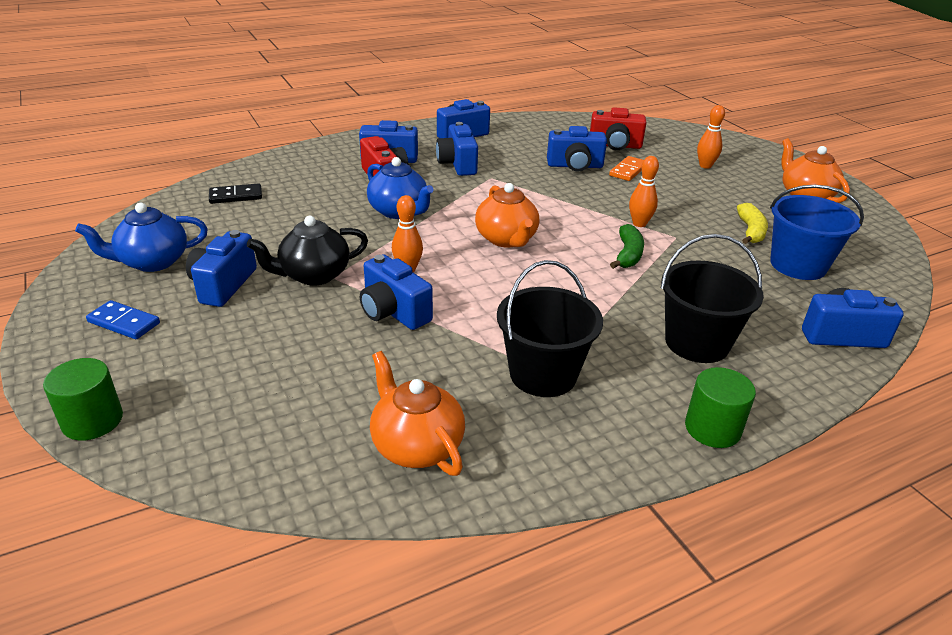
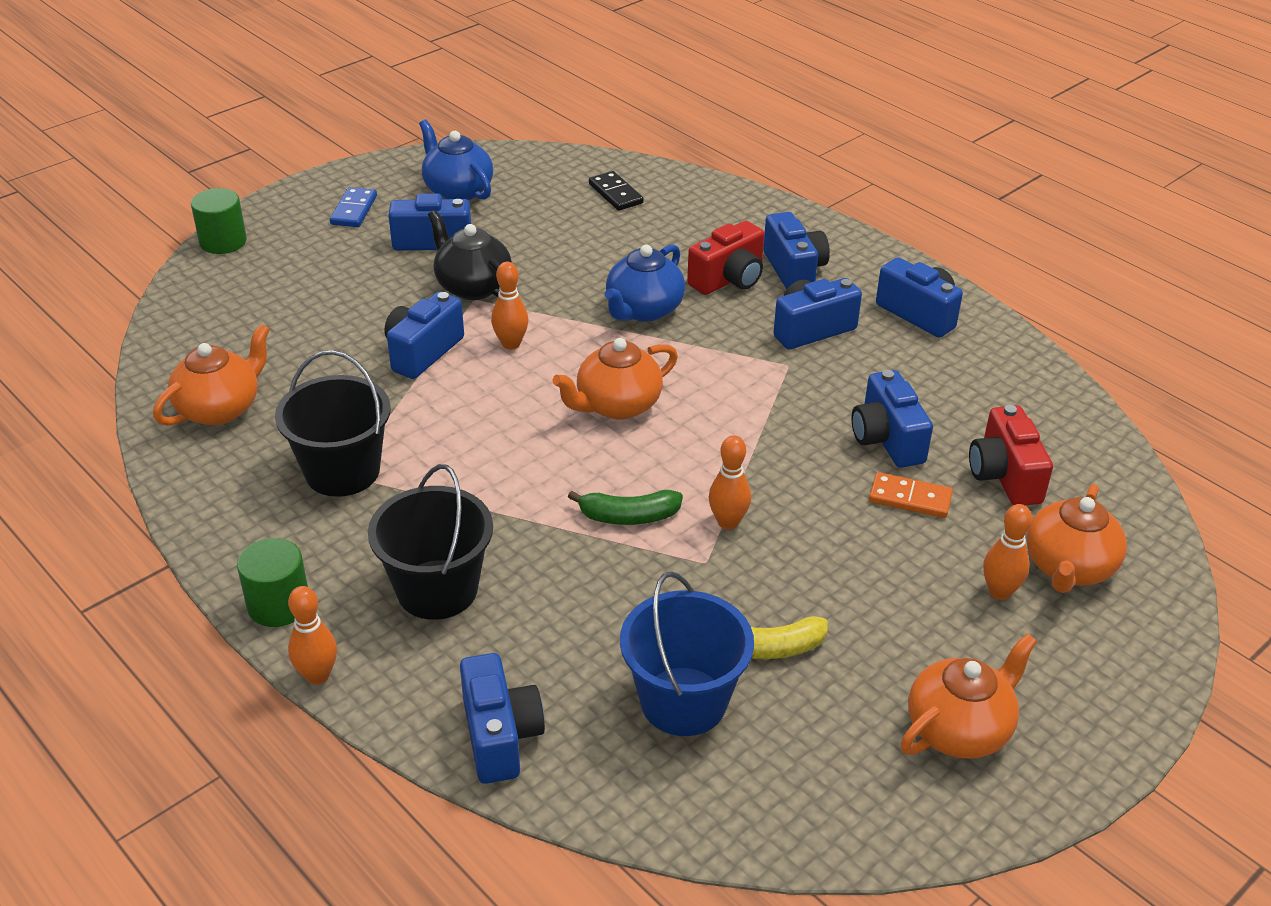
camera: 75 degrees right, 5 degrees up
(688, 148) = (1068, 568): none -> orange teapot
(794, 414) = (317, 675): none -> orange bowling pin

